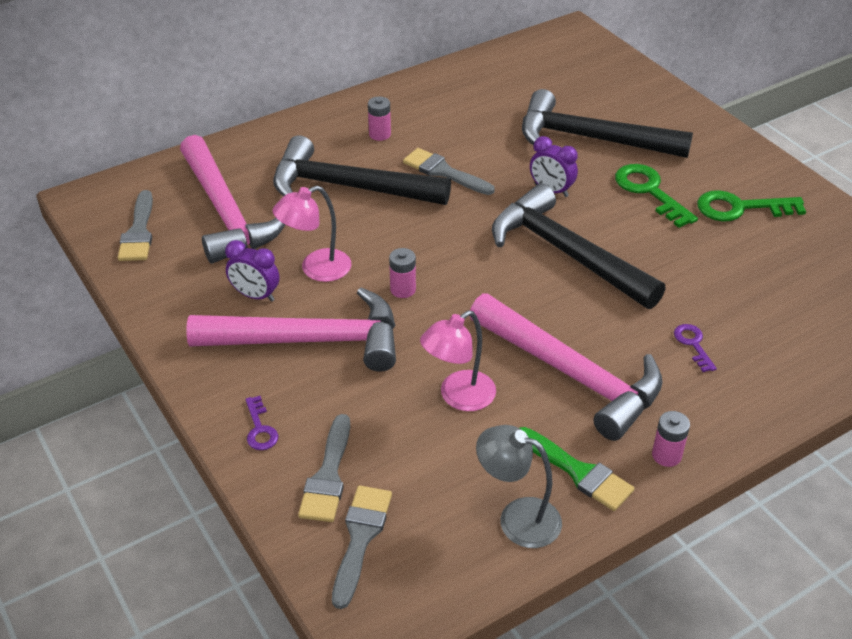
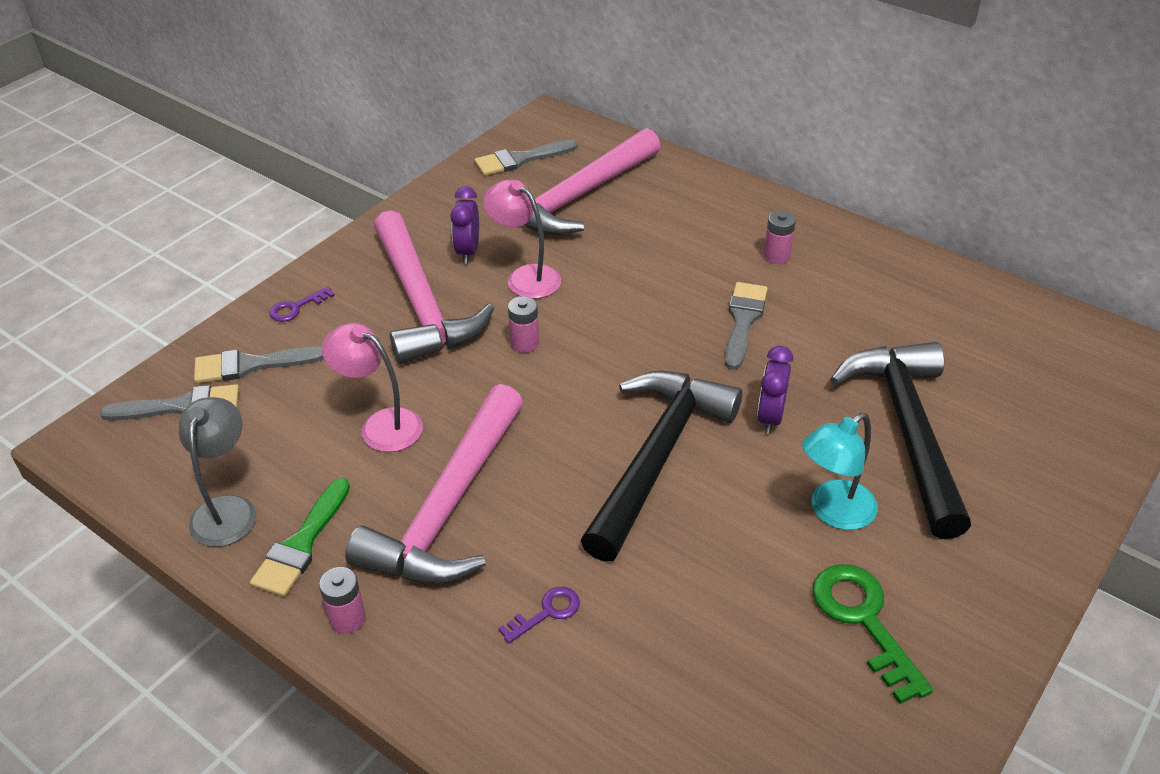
camera: 70 degrees right, 0 degrees up
(348, 187) = (668, 260): black hammer -> none
(649, 191) = (833, 512): green key -> turquoise lamp

